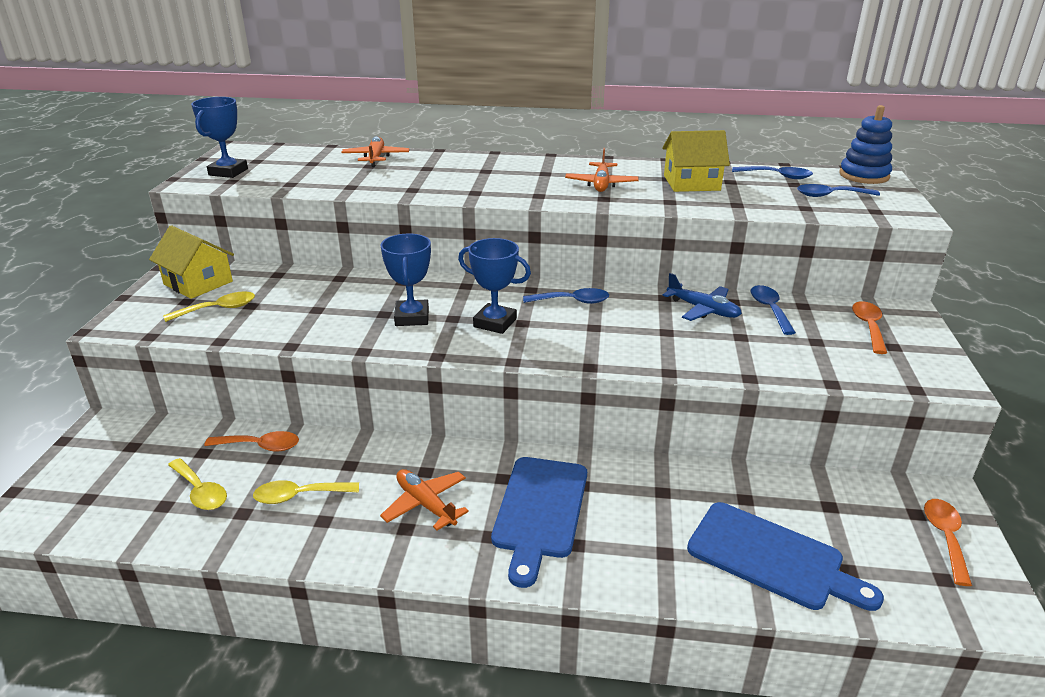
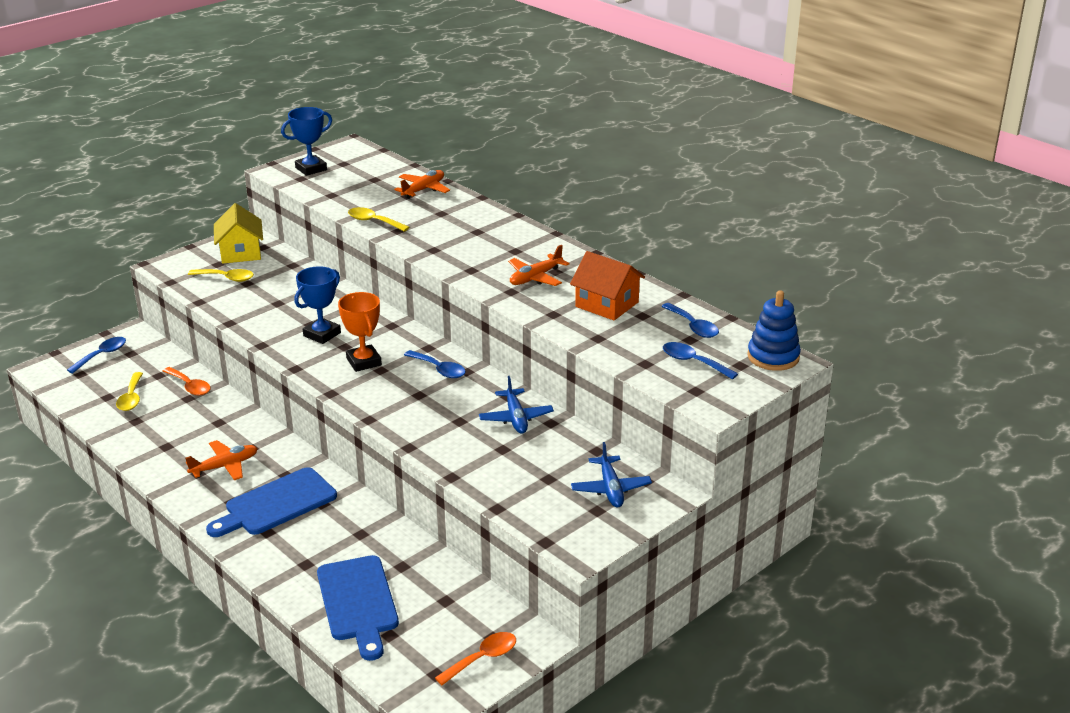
camera: 40 degrees right, 0 degrees up
(299, 496) = (172, 426): yellow spoon -> yellow spoon (373, 221)
(425, 504) = (225, 466): orange plane -> orange plane turned 60 degrees clockwise
(495, 323) = (364, 362): blue trophy -> orange trophy
(691, 183) = (607, 304): yellow house -> orange house
(769, 309) = (565, 441): blue spoon -> blue spoon (102, 355)
(868, 327) = (610, 489): orange spoon -> blue plane

